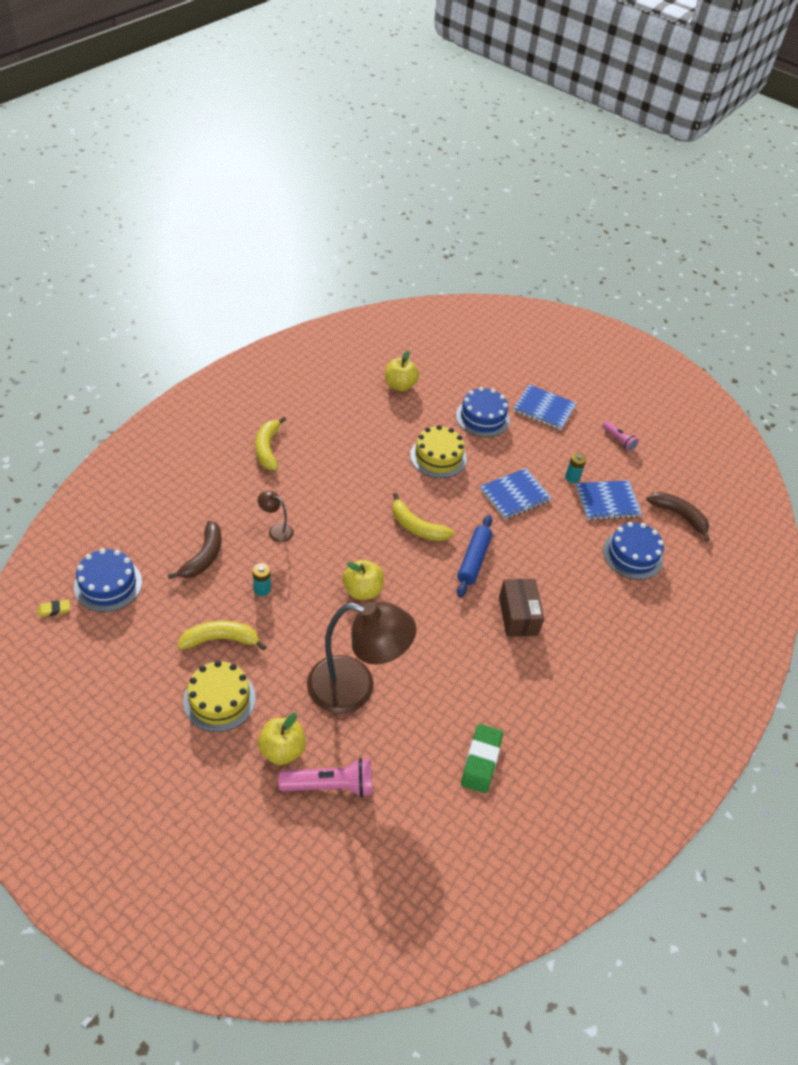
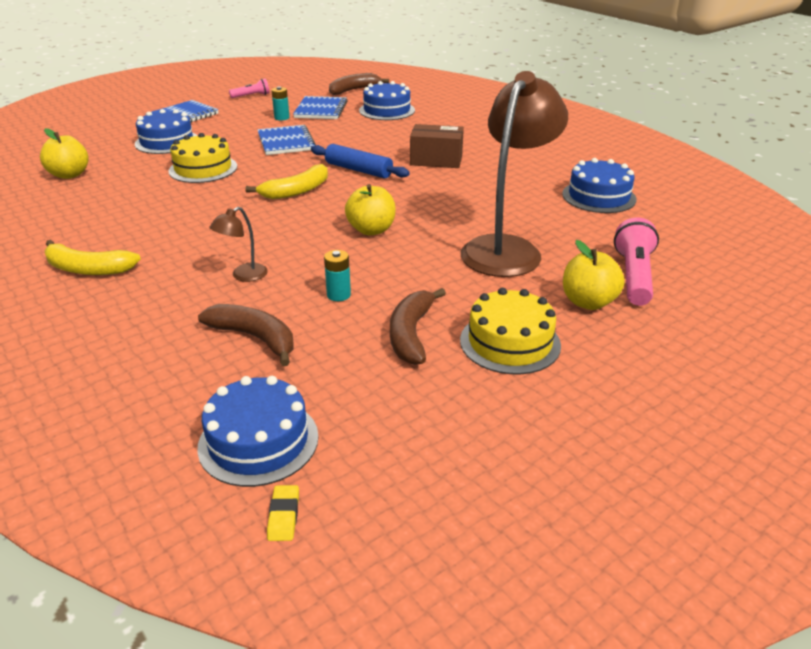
camera: 70 degrees left, 15 degrees down
(220, 639) = (411, 334): yellow banana -> brown banana
(481, 760) = (599, 196): green eraser -> blue cake

